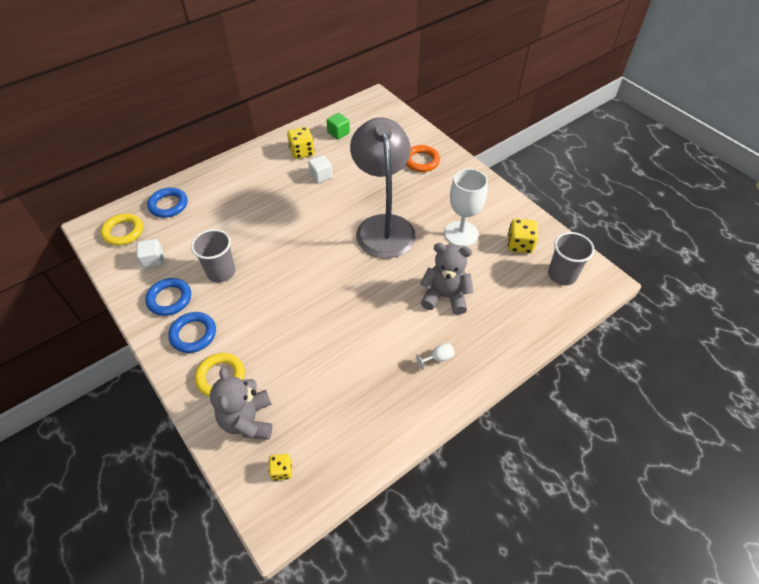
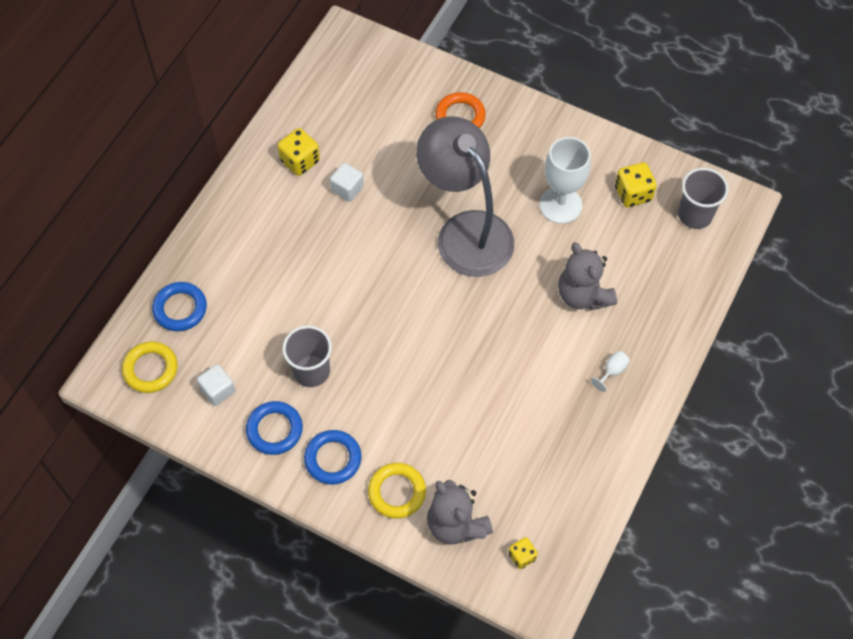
camera: 25 degrees left, 10 degrees up
(338, 133) = (329, 112): green cube -> none
(445, 296) = (583, 295): grey teddy bear -> grey teddy bear turned 105 degrees counterclockwise

